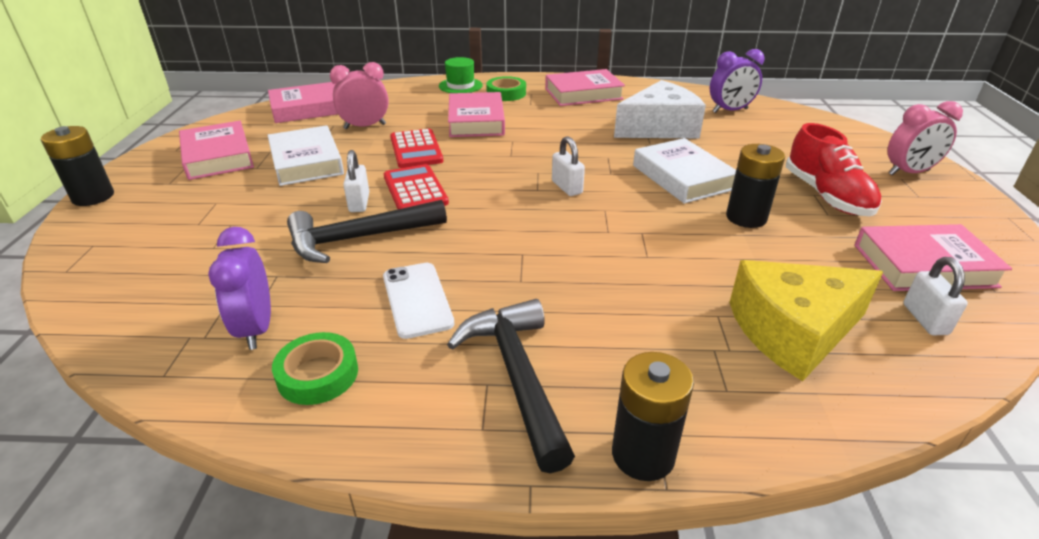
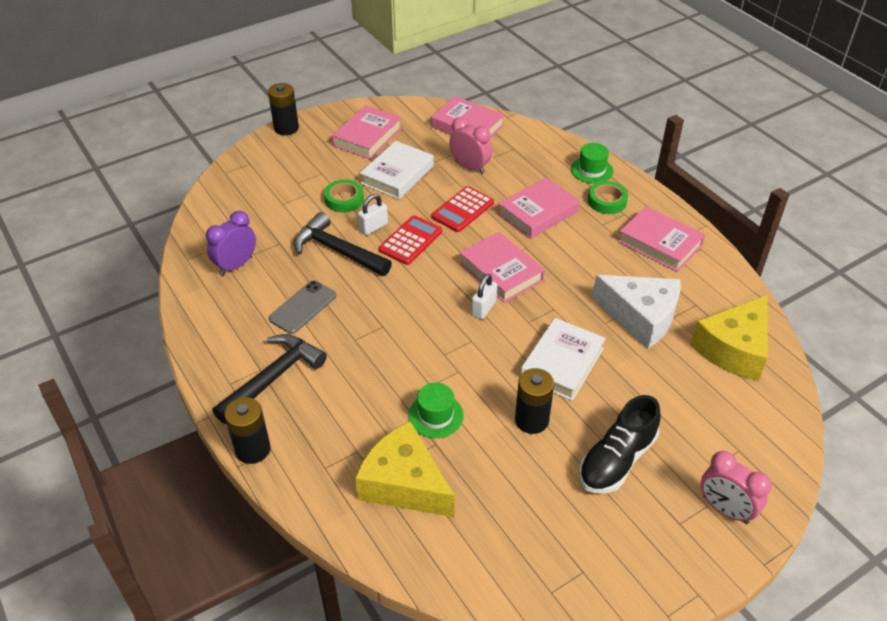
camera: 55 degrees right, 10 degrees up
(318, 374) = (223, 307): green tape -> green tape (344, 199)
(417, 300) = (303, 307): white phone -> grey phone
(697, 270) = (435, 415): none -> green hat
(730, 111) = (734, 349): purple clock -> yellow cheese
(826, 196) = (616, 460): red shoe -> black shoe
(923, 265) = (552, 542): pink book -> pink book (501, 272)
(925, 319) = (474, 552): white padlock -> none

